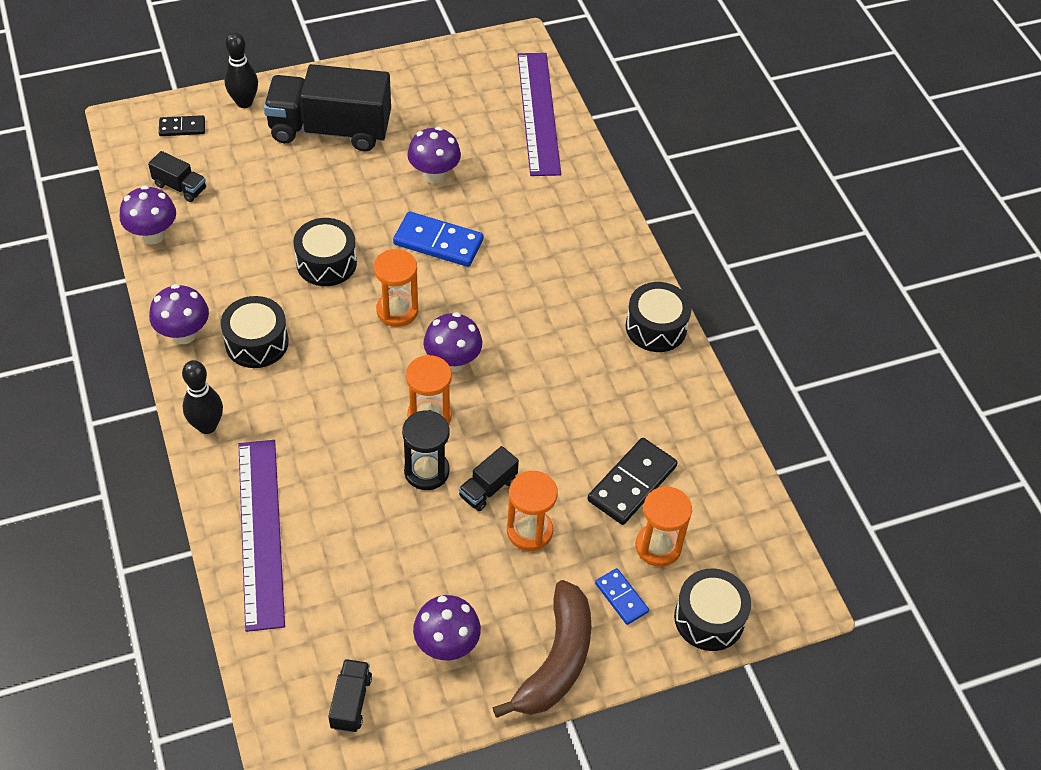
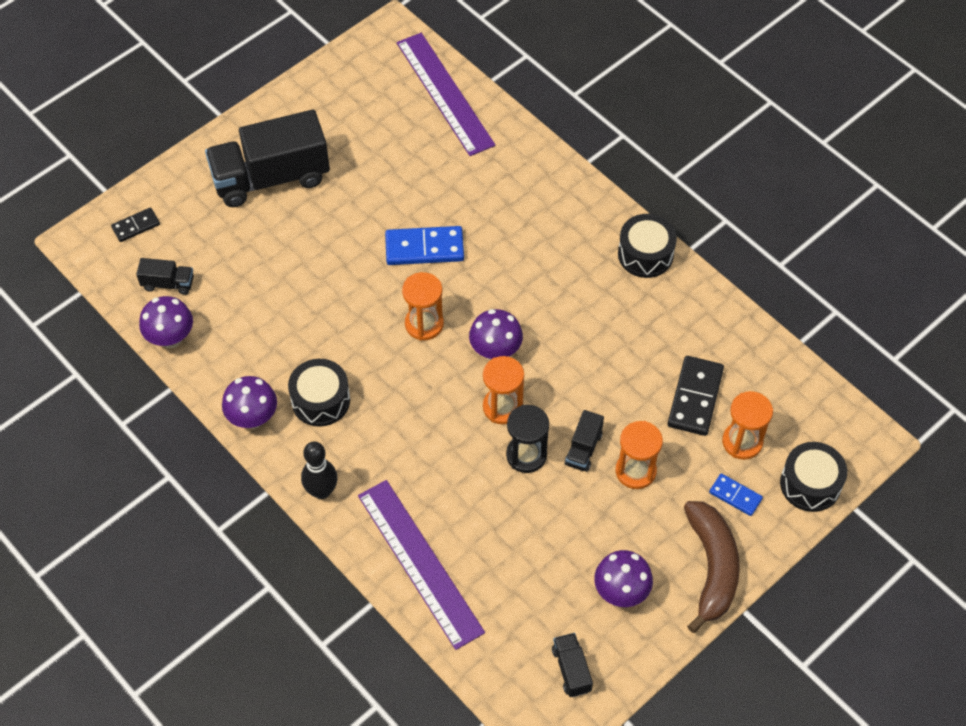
camera: 20 degrees left, 5 degrees up
(244, 102) = (178, 180): black bowling pin -> none
(326, 263) = (339, 304): black drum -> none
(434, 175) = (386, 186): purple mushroom -> none

